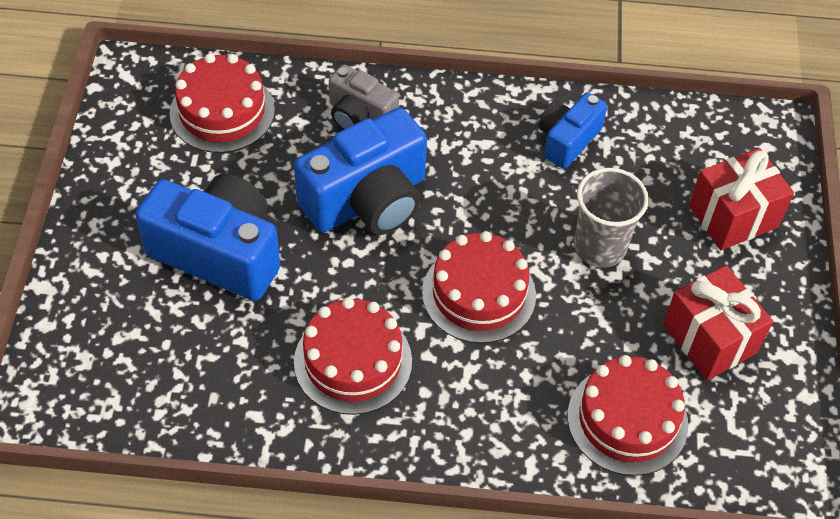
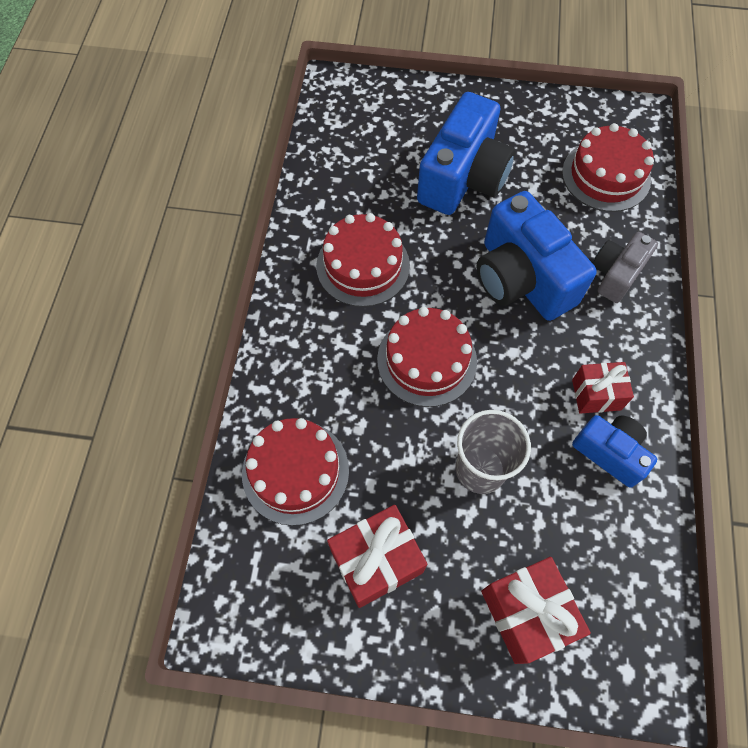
camera: 95 degrees right, 10 degrees up
(506, 145) = (596, 394): none -> red gift

